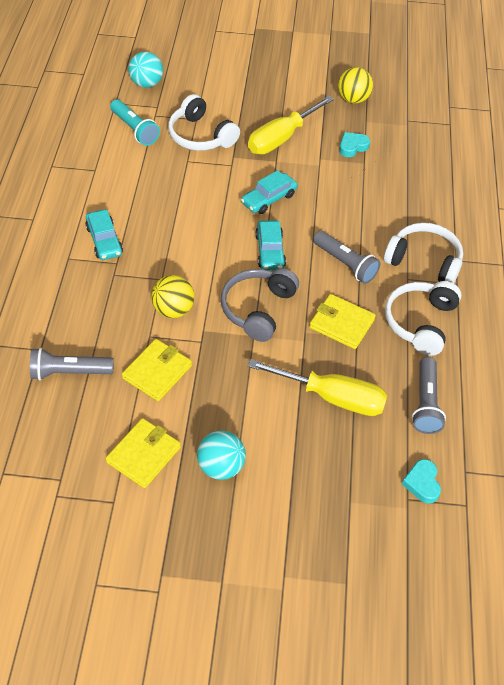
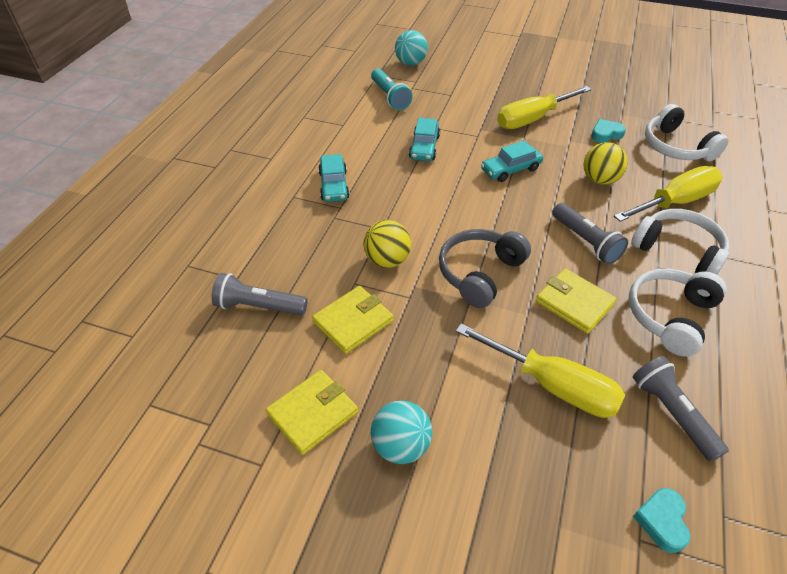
camera: 15 degrees right, 5 degrees down
(201, 136) = (452, 108): white headphones -> white headphones (676, 147)
(270, 251) = (503, 218): turquoise car -> turquoise car (424, 147)
(353, 99) = (610, 95): yellow ball -> yellow ball (599, 180)
(419, 212) = (675, 202): none -> yellow screwdriver
(425, 403) = (672, 413): grey flashlight -> grey flashlight turned 135 degrees clockwise

